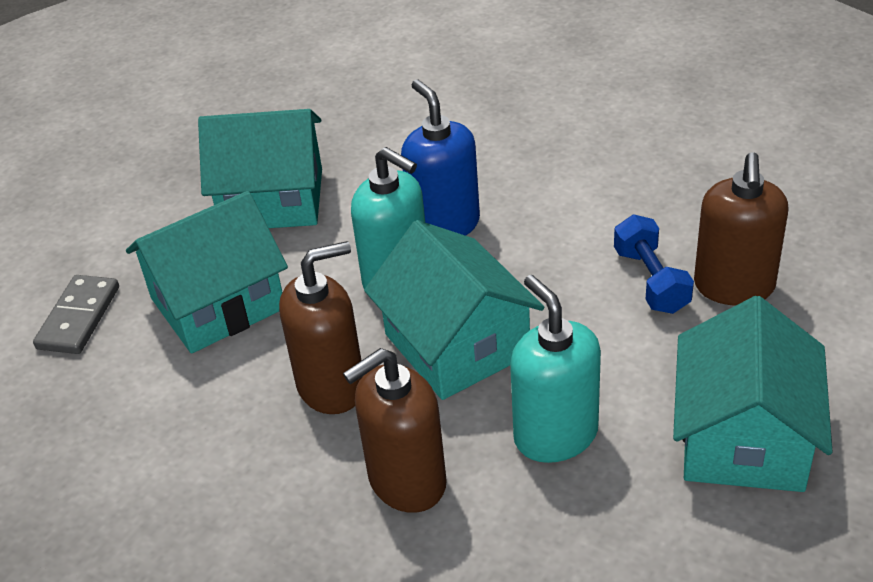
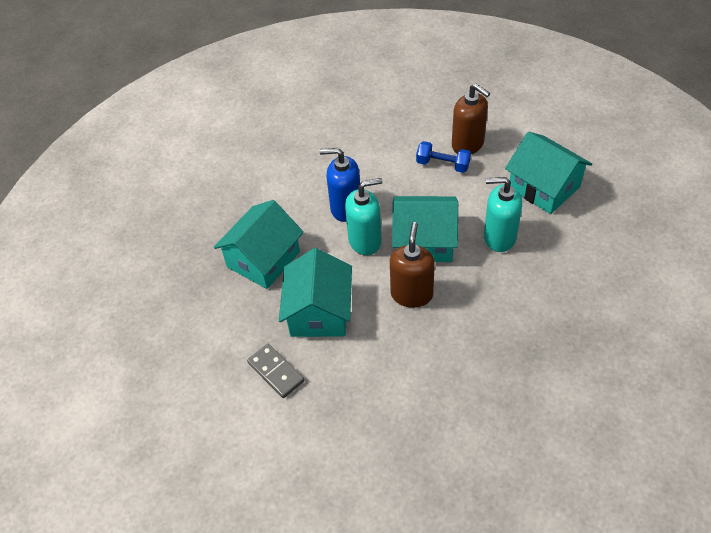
camera: 55 degrees left, 10 degrees up
(406, 481) = (486, 294): brown soap dispenser -> none

